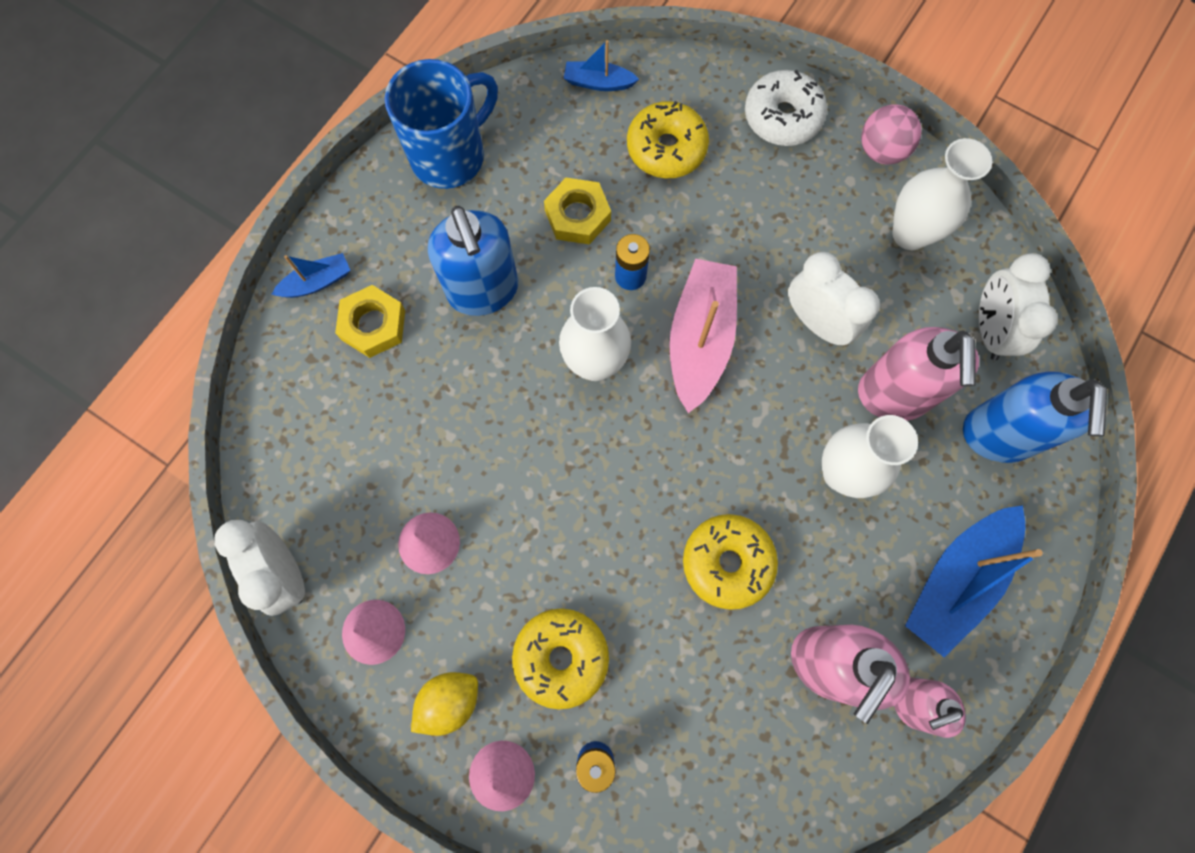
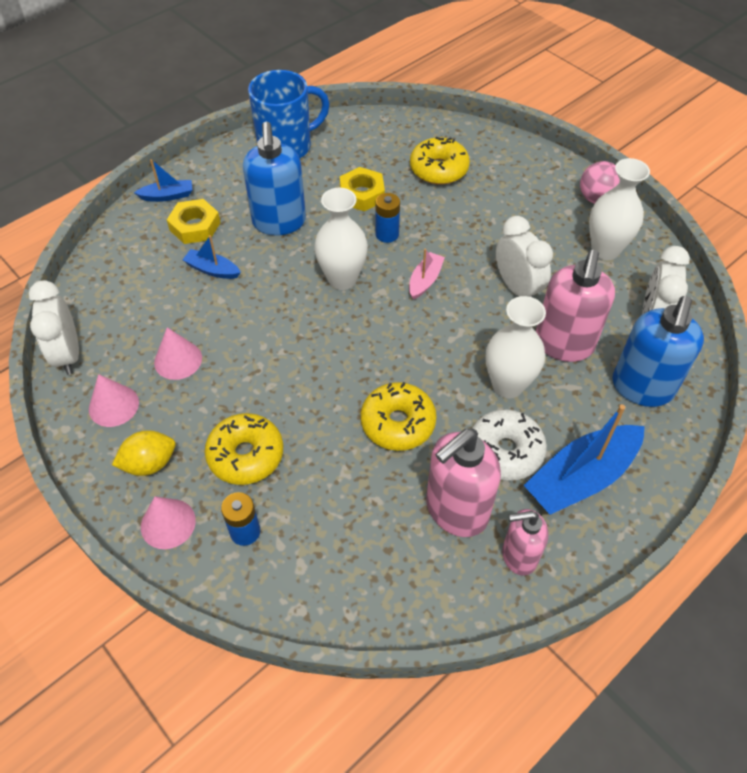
camera: 15 degrees right, 20 degrees down
(598, 83) = (403, 127): blue boat -> blue boat (212, 270)
(700, 339) = (425, 280): pink boat -> pink boat, size x0.51
(782, 117) = (528, 167): white donut -> white donut (505, 451)

